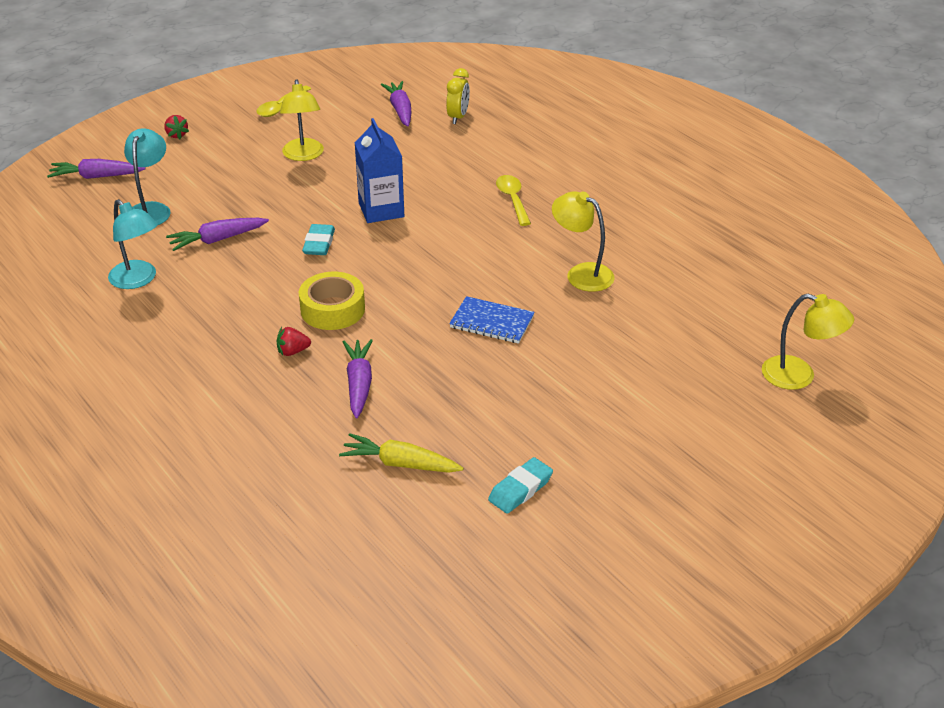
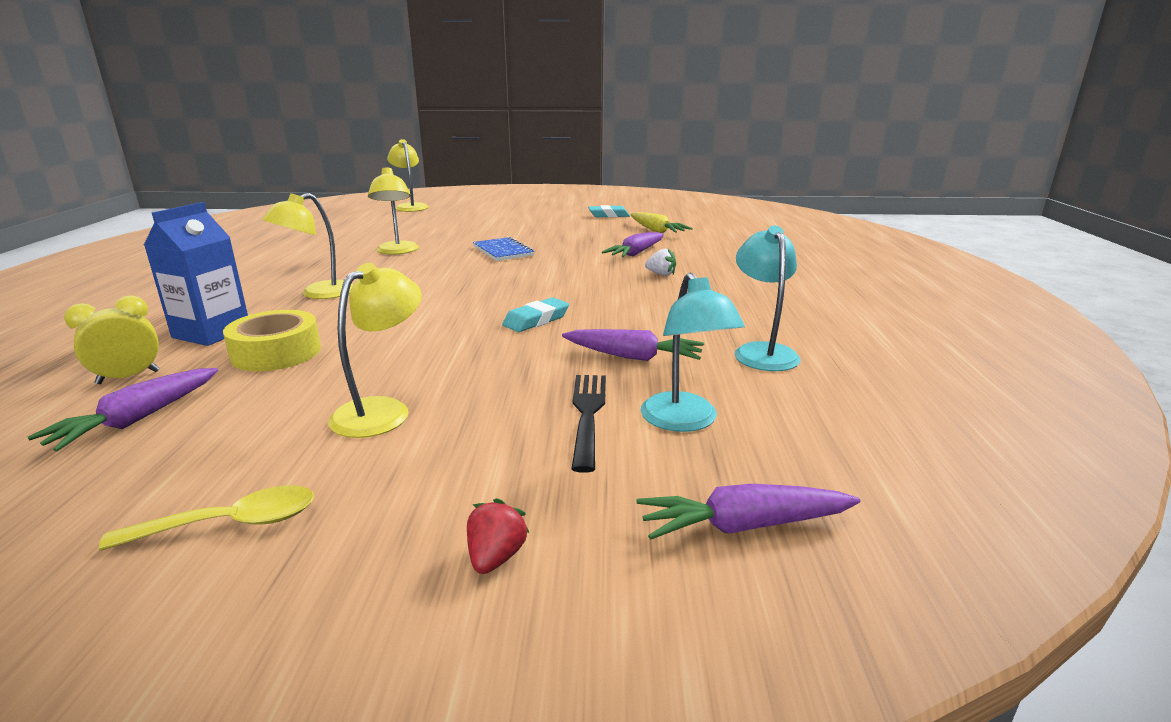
camera: 140 degrees left, 15 degrees down
(96, 177) = (742, 526): purple carrot -> purple carrot turned 135 degrees clockwise
(151, 210) = (684, 421): turquoise lamp -> turquoise lamp turned 60 degrees counterclockwise
(202, 193) = (588, 415): none -> black fork
(293, 351) = (661, 274): red strawberry -> white strawberry
(332, 309) = (597, 283): yellow tape -> yellow tape (276, 353)
(381, 210) = (431, 324): blue carton -> blue carton (211, 333)
(512, 199) = (318, 294): yellow spoon -> yellow lamp

